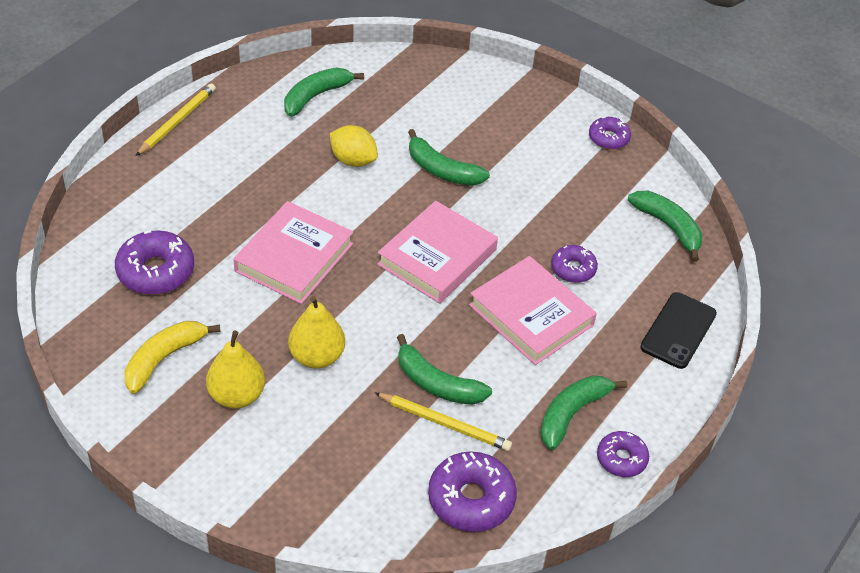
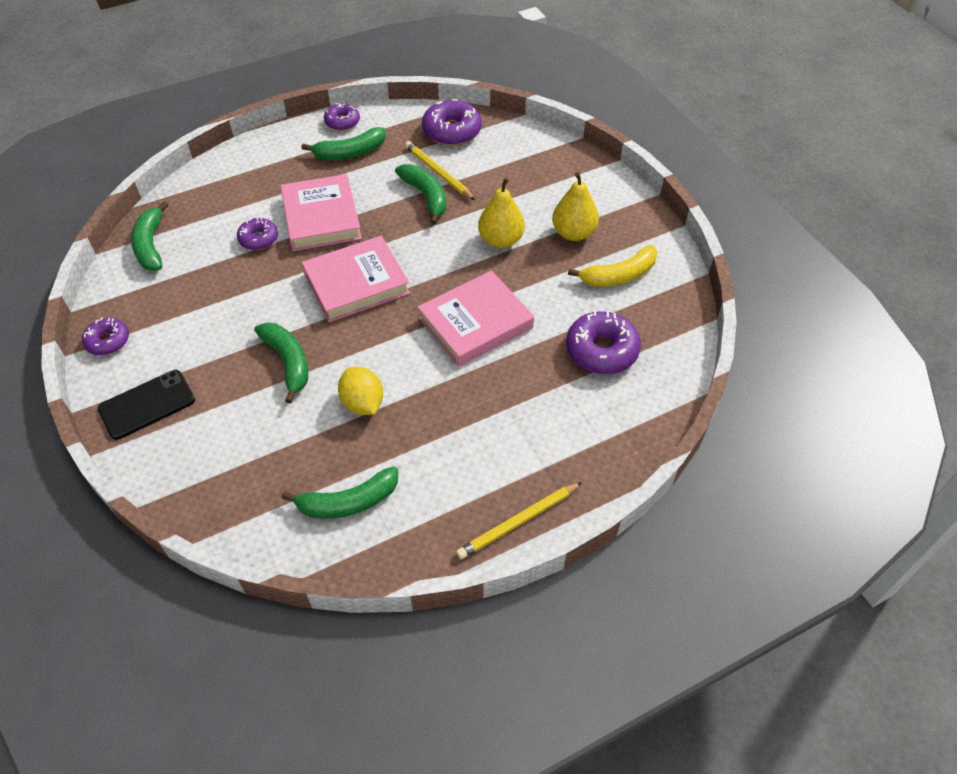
camera: 150 degrees left, 5 degrees up
(678, 330) = (228, 175): black phone -> black phone (147, 404)

